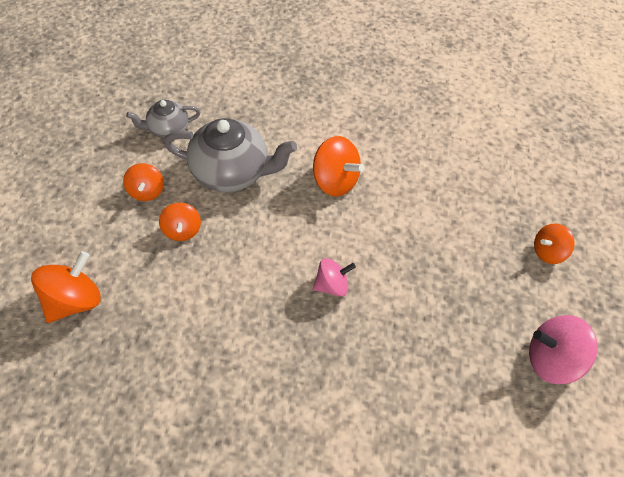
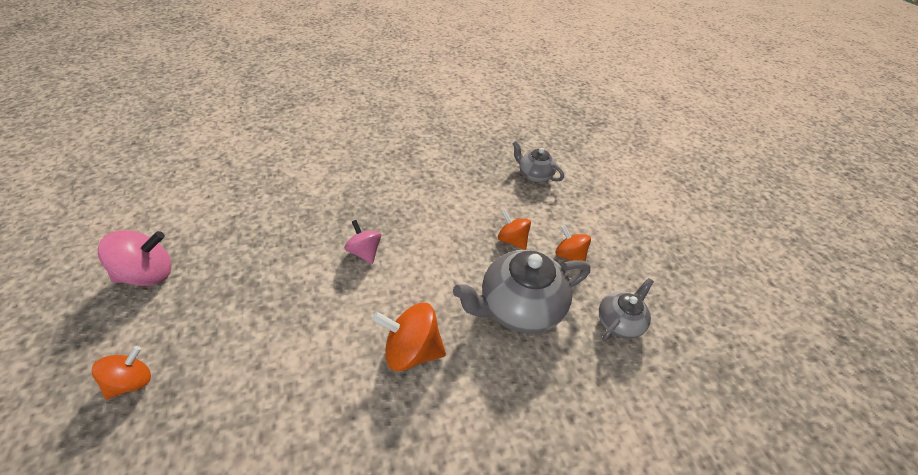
camera: 150 degrees right, 10 degrees down
(75, 300) = (534, 175): orange spinning top -> grey teapot
(332, 285) = (365, 252): pink spinning top -> pink spinning top turned 105 degrees clockwise

